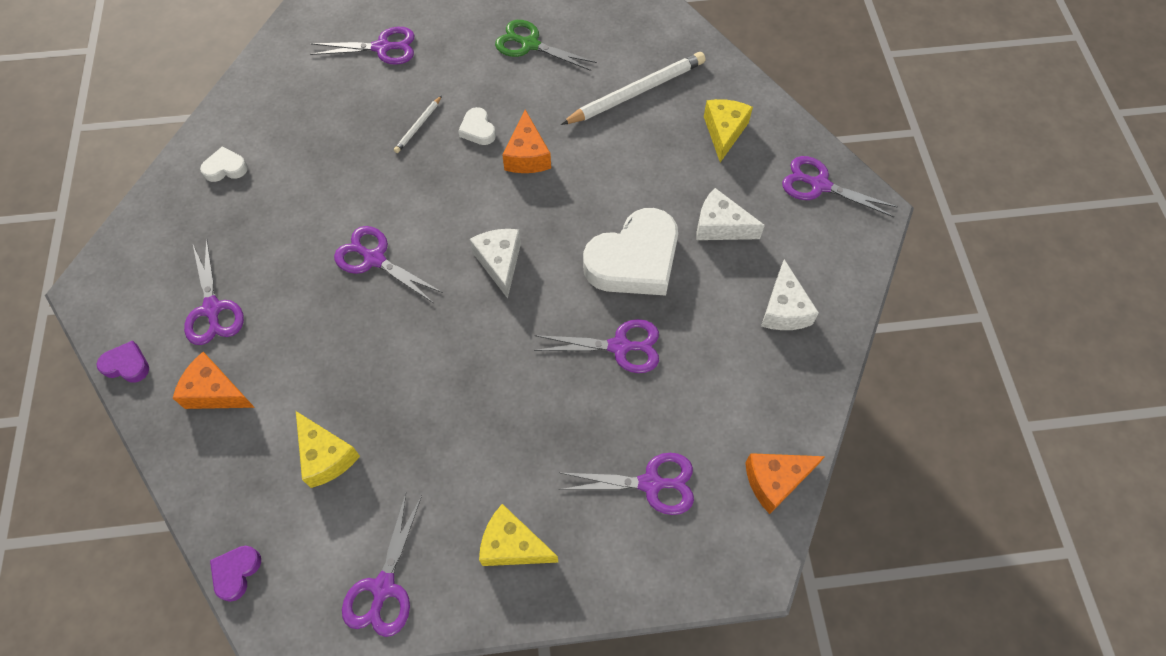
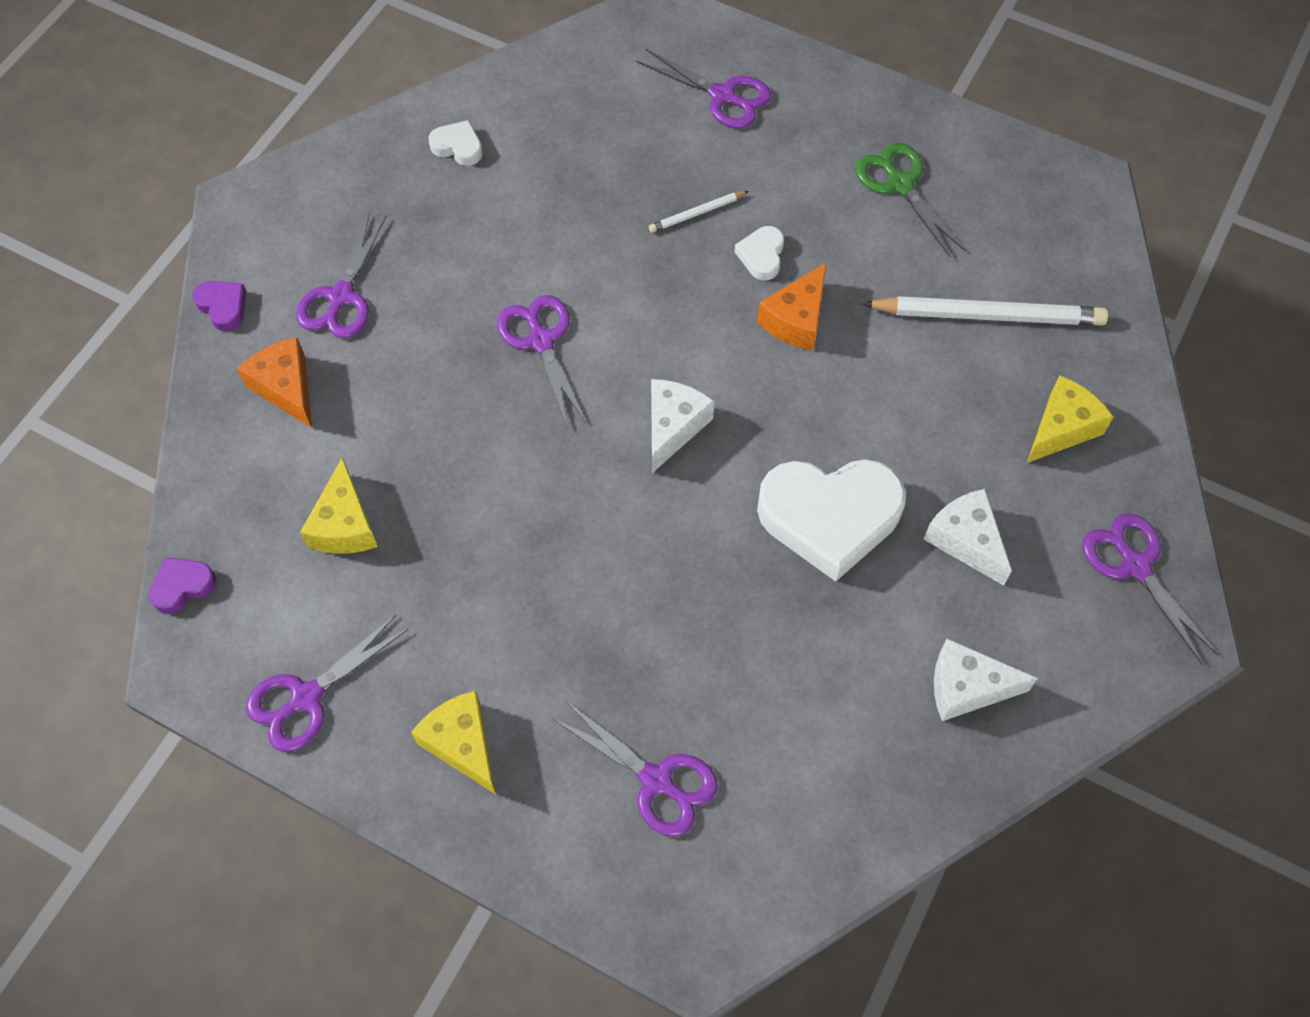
camera: 35 degrees right, 0 degrees up
(620, 346) = (737, 606): purple scissors -> none
(775, 481) = (799, 874): orange cheese -> none
(784, 309) = (967, 687): white cheese -> white cheese turned 60 degrees clockwise

